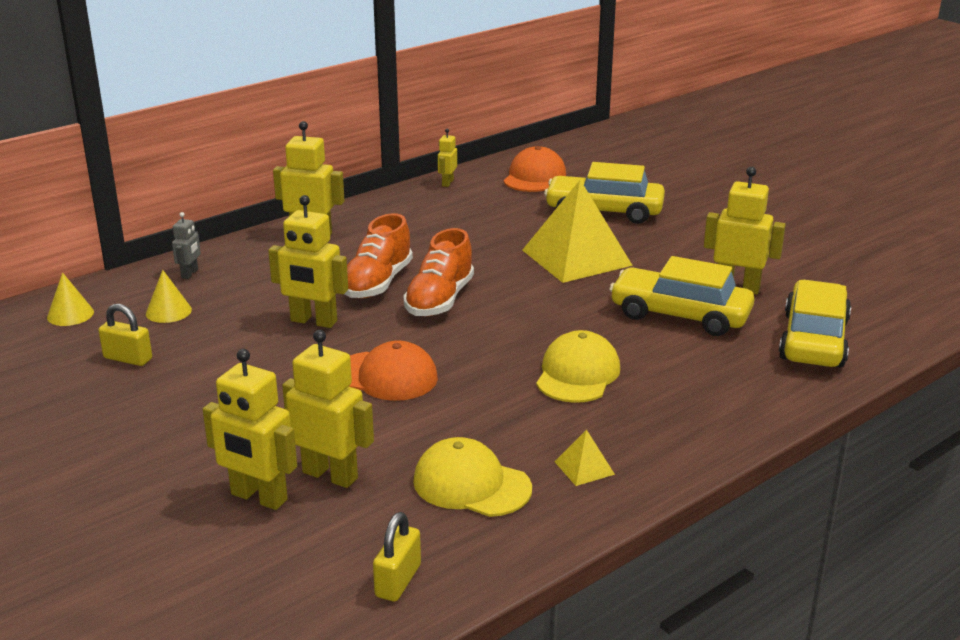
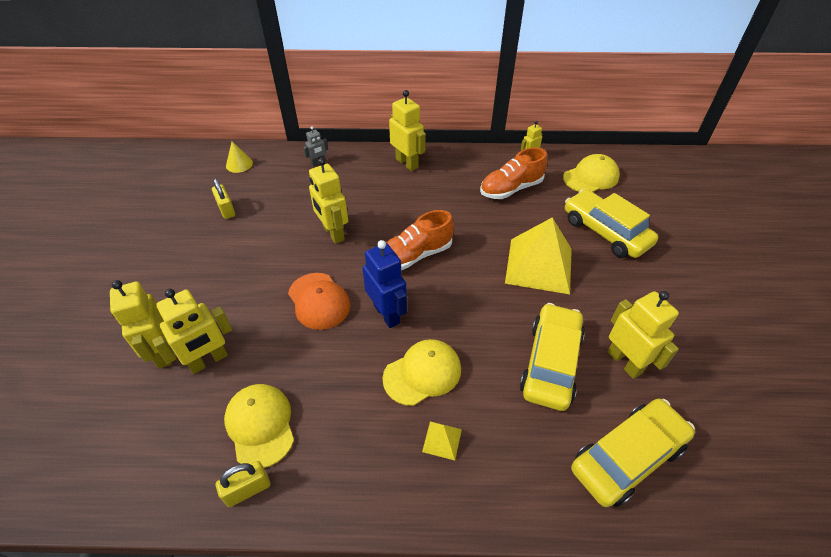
camera: 40 degrees right, 20 degrees up
(168, 311) = (279, 186): yellow cone -> none
(330, 475) = (209, 361): yellow robot -> yellow robot turned 75 degrees clockwise
(377, 283) = (397, 221): orange shoe -> orange shoe (511, 189)
(398, 581) = (143, 473): yellow padlock -> yellow padlock (247, 489)
(478, 352) = (387, 314): none -> blue robot
(534, 177) = (591, 177): orange cap -> yellow cap
(584, 468) = (332, 462): yellow pyramid -> yellow pyramid (442, 440)
(680, 315) = (550, 363): yellow car -> yellow car turned 45 degrees clockwise

